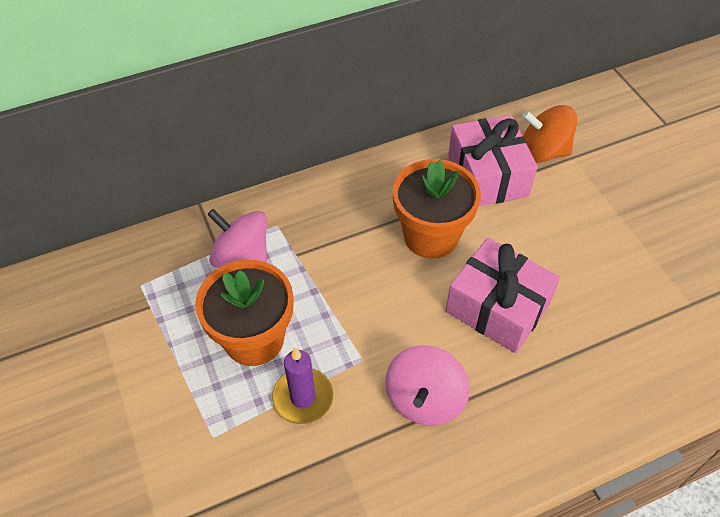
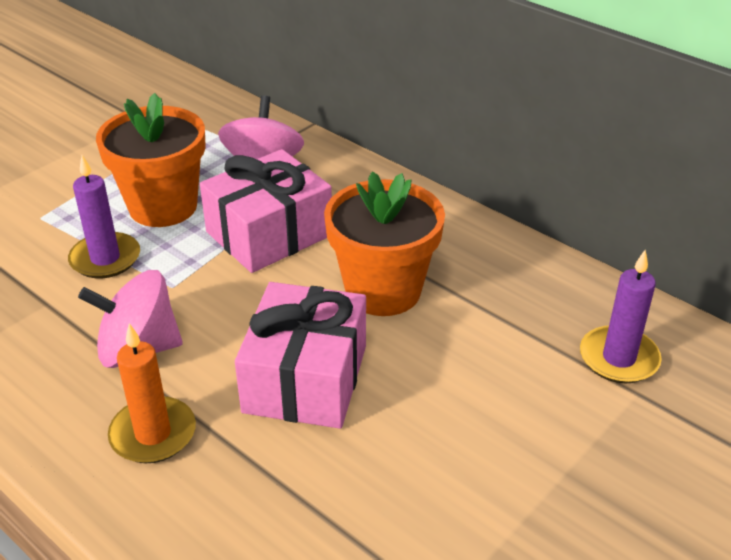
camera: 65 degrees right, 15 degrees down
(487, 176) = (525, 315): pink gift -> pink gift (269, 234)
(515, 410) = (153, 434): none -> orange candle
(542, 152) = (618, 358): orange spinning top -> purple candle

